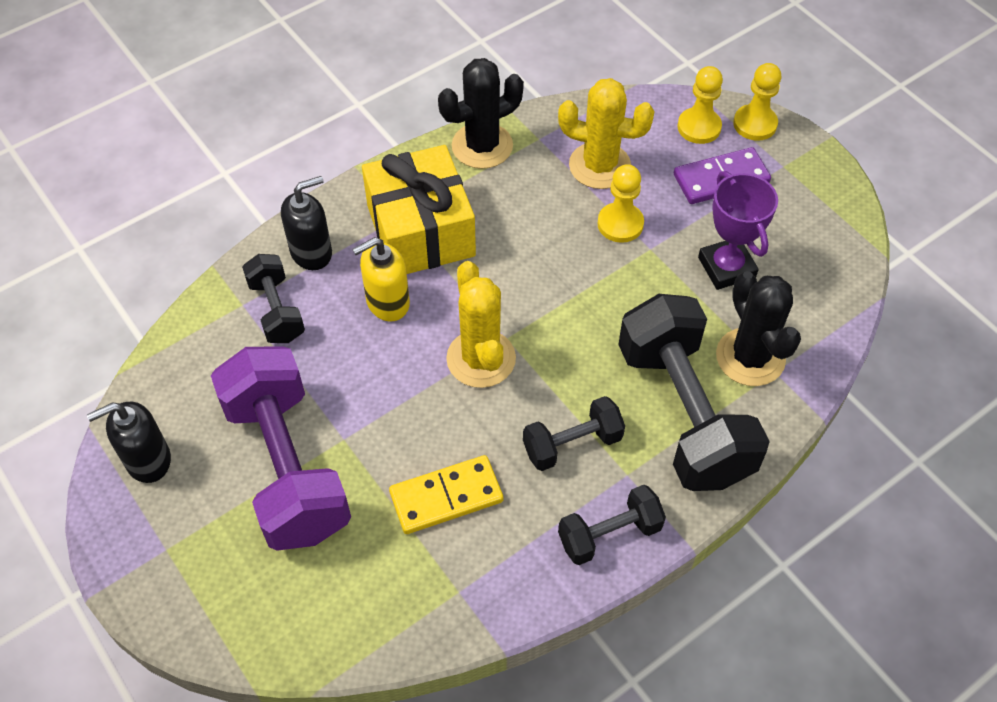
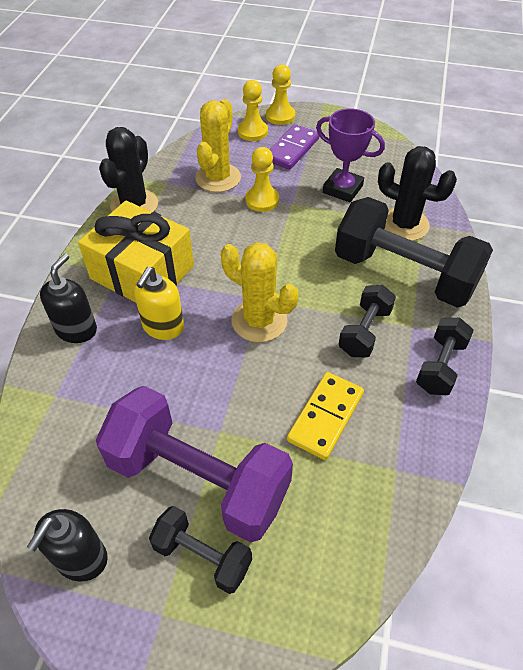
camera: 40 degrees left, 5 degrees down
(276, 310) = (86, 382): black dumbbell -> black dumbbell (202, 556)
(599, 166) = (218, 178): yellow cactus -> yellow cactus turned 45 degrees counterclockwise

